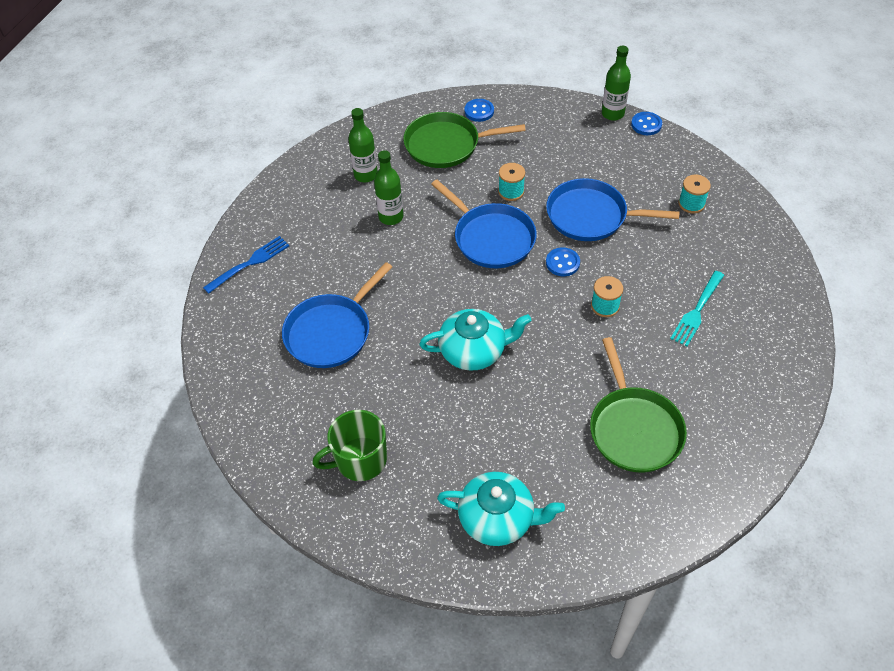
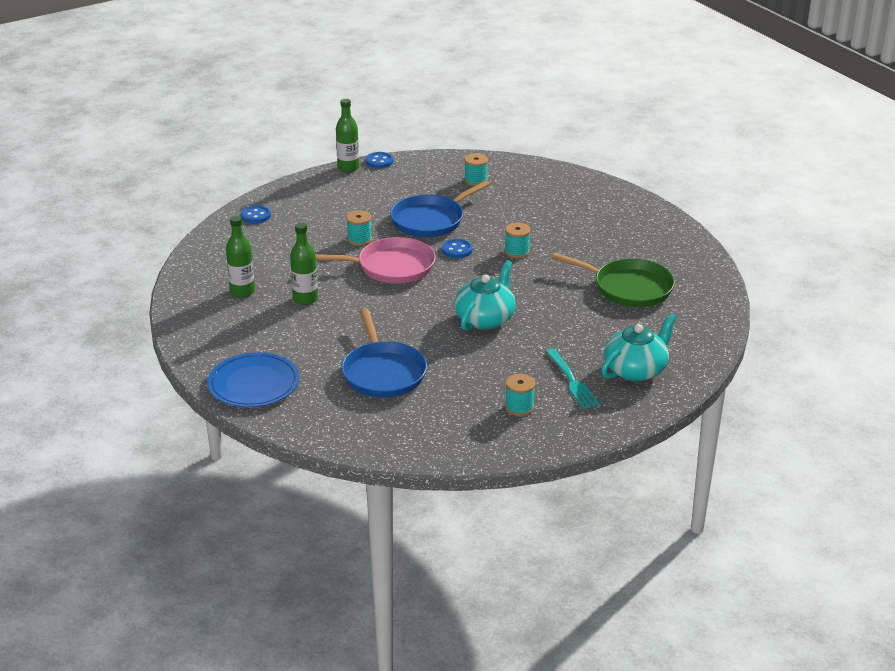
camera: 55 degrees left, 20 degrees down
(250, 263) = (254, 384): blue fork -> blue plate
(360, 460) = (519, 407): green mug -> turquoise spool
(446, 145) = (268, 244): green pan -> none
(491, 238) = (392, 267): blue pan -> pink pan
(697, 310) = (566, 222): turquoise fork -> turquoise fork (572, 381)

